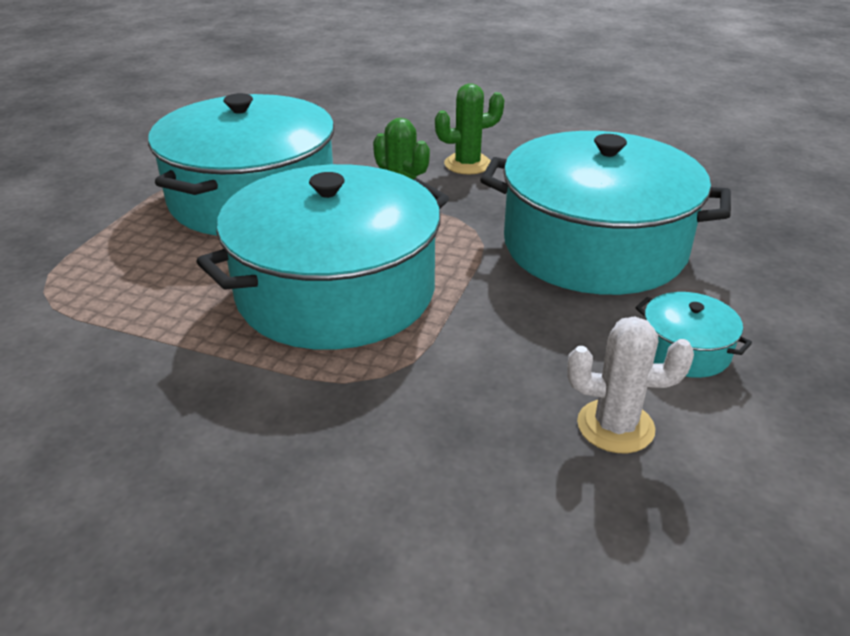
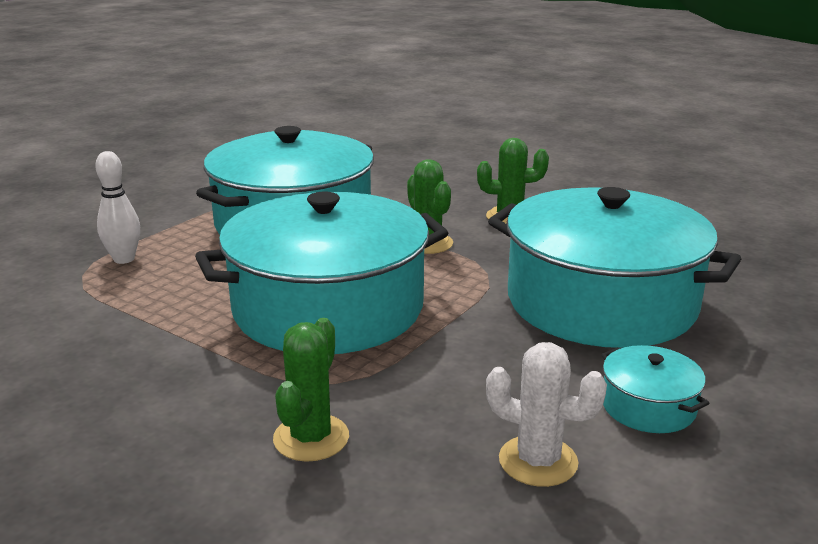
camera: 15 degrees right, 10 degrees down
(83, 265) = (124, 259): none -> white bowling pin
(388, 443) = (311, 438): none -> green cactus

